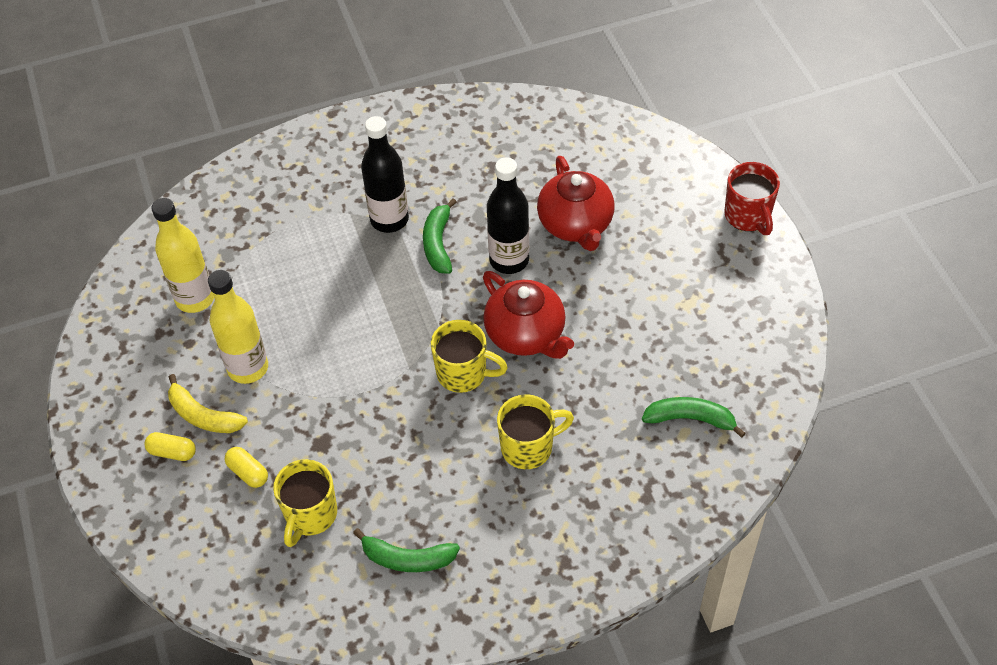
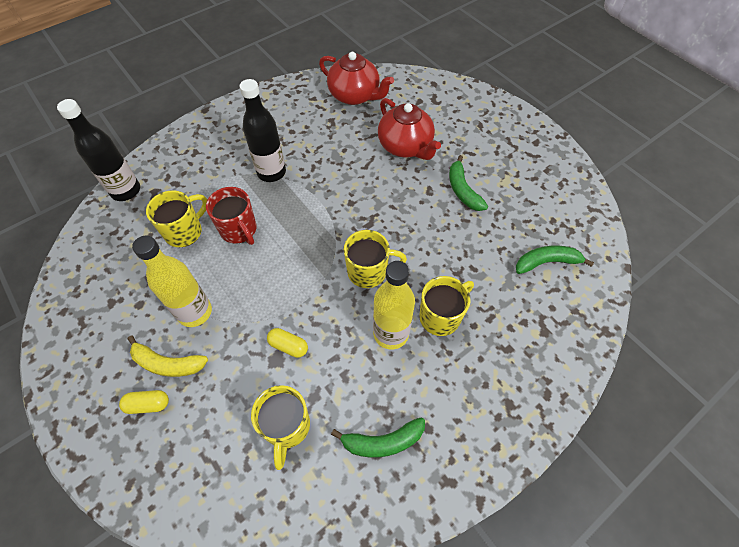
camera: 20 degrees left, 5 degrees up
(195, 298) = (135, 266): yellow bottle -> yellow bottle (391, 333)
(248, 472) = (221, 404): yellow capsule -> yellow capsule (288, 346)
(262, 270) = (185, 231): none -> yellow mug
(438, 243) = (313, 181): green banana -> green banana (463, 190)
(509, 260) = (369, 181): black bottle -> black bottle (126, 191)
(526, 335) = (403, 231): red teapot -> red teapot (355, 95)
(748, 216) = (516, 116): red mug -> red mug (239, 230)

